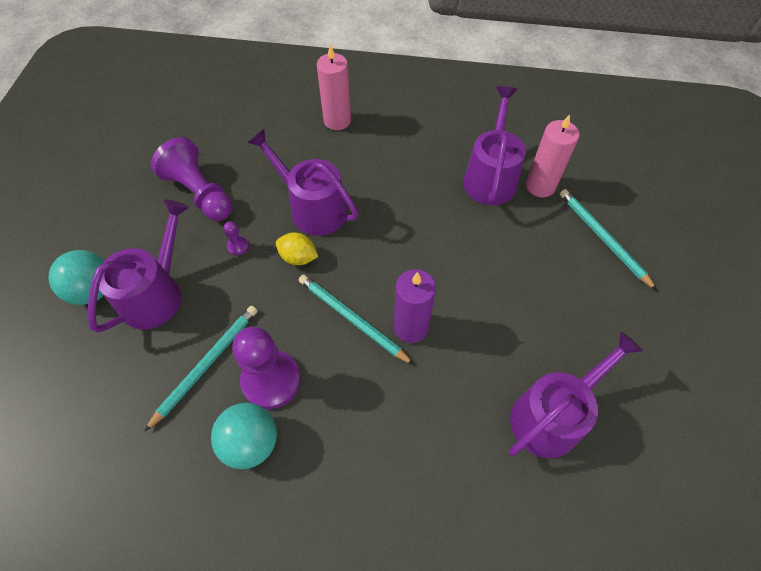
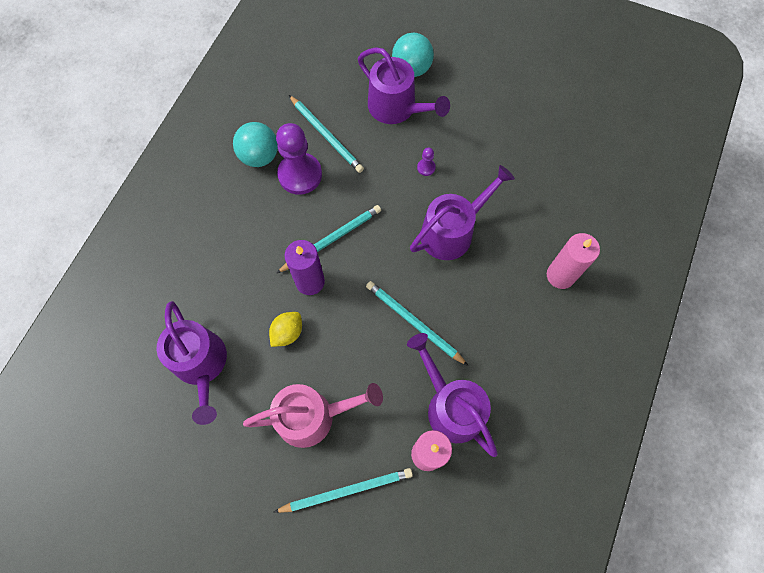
camera: 105 degrees right, 10 degrees up
(200, 193) = (491, 145): purple pawn -> none
(298, 257) = (402, 211): yellow lemon -> yellow lemon (287, 332)
(423, 220) = (414, 323): none -> turquoise pencil
(490, 177) = (451, 406): purple watering can -> purple watering can turned 150 degrees counterclockwise
(552, 284) = (312, 416): none -> pink watering can

